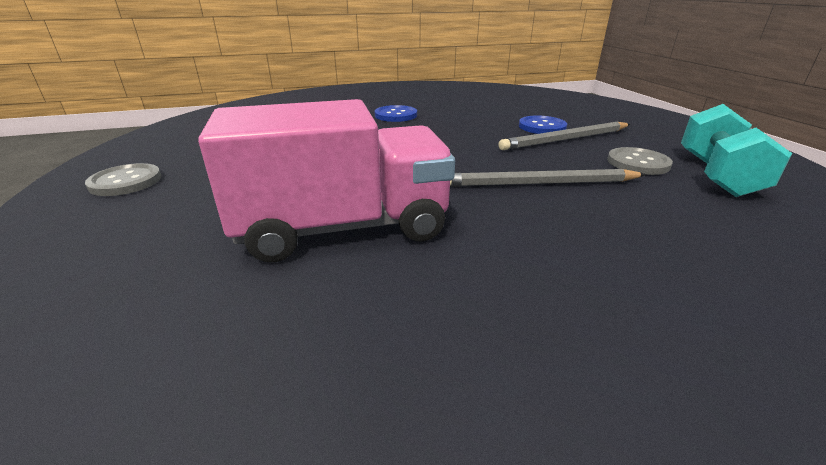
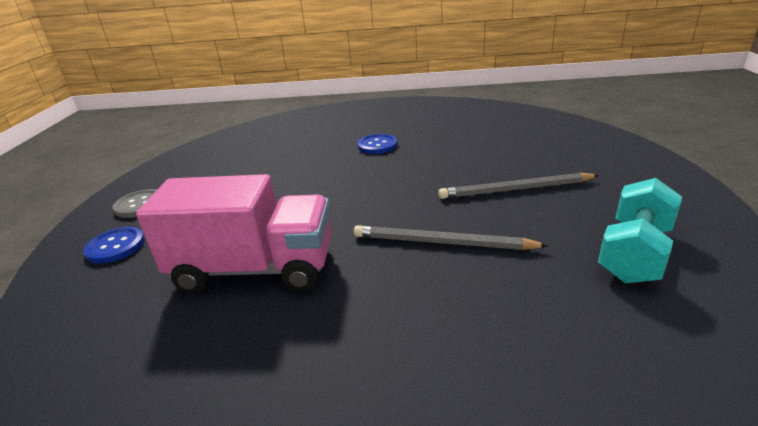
camera: 20 degrees right, 0 degrees up
(542, 127) = (505, 170): blue button -> blue button (115, 246)
(638, 163) = (563, 228): grey button -> none

